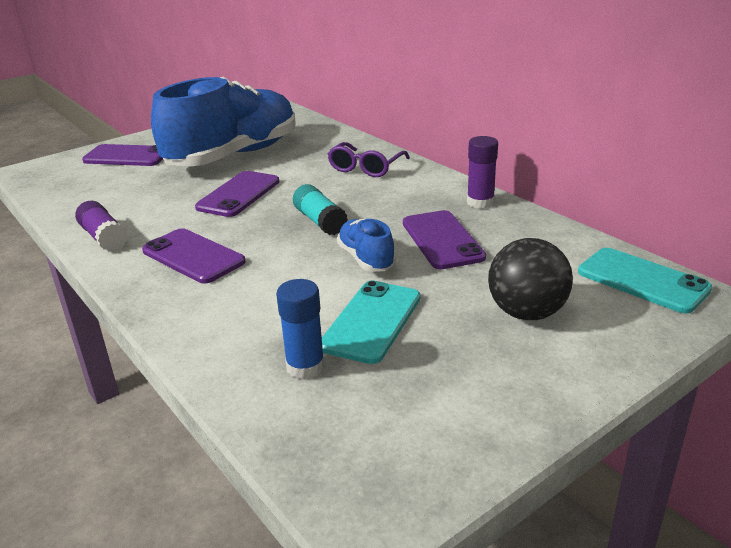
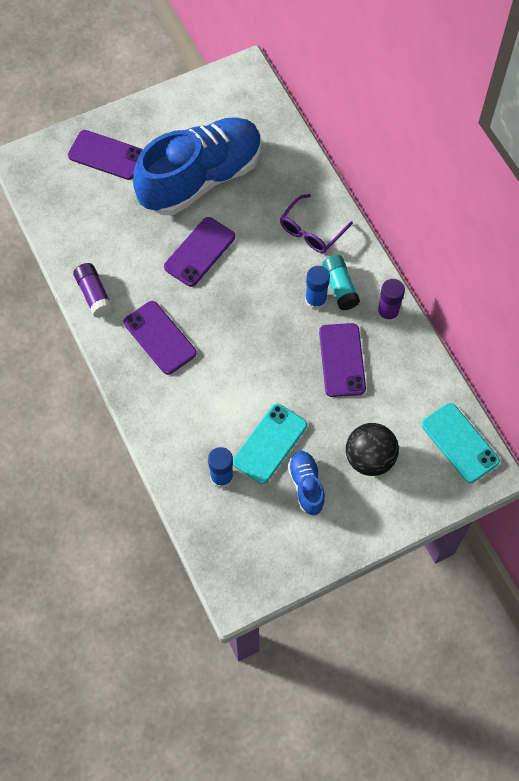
camera: 10 degrees right, 35 degrees up
(320, 221) = (258, 311): turquoise glue stick -> turquoise glue stick (340, 287)
(366, 259) = (281, 371): blue shoe -> blue shoe (306, 486)
(389, 205) = (316, 300): none -> blue glue stick

